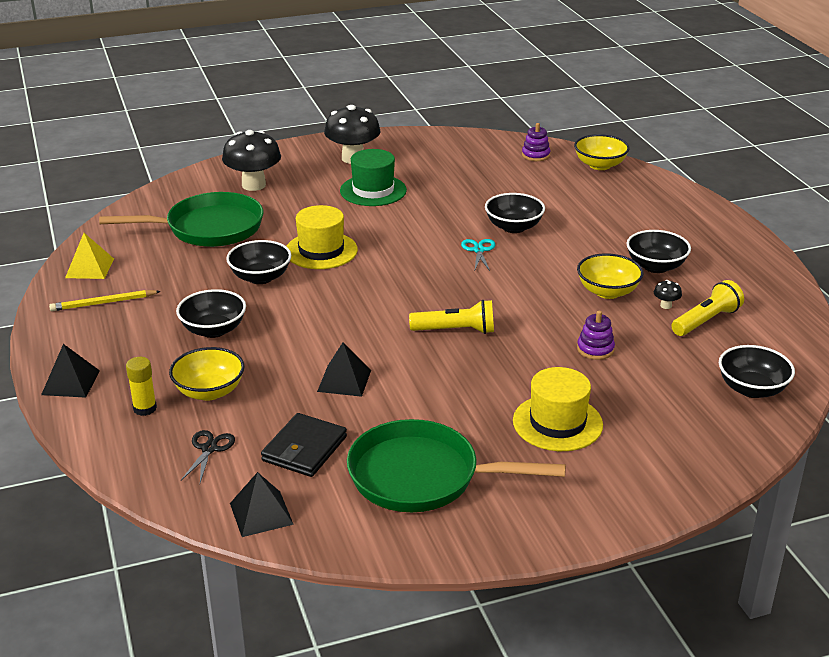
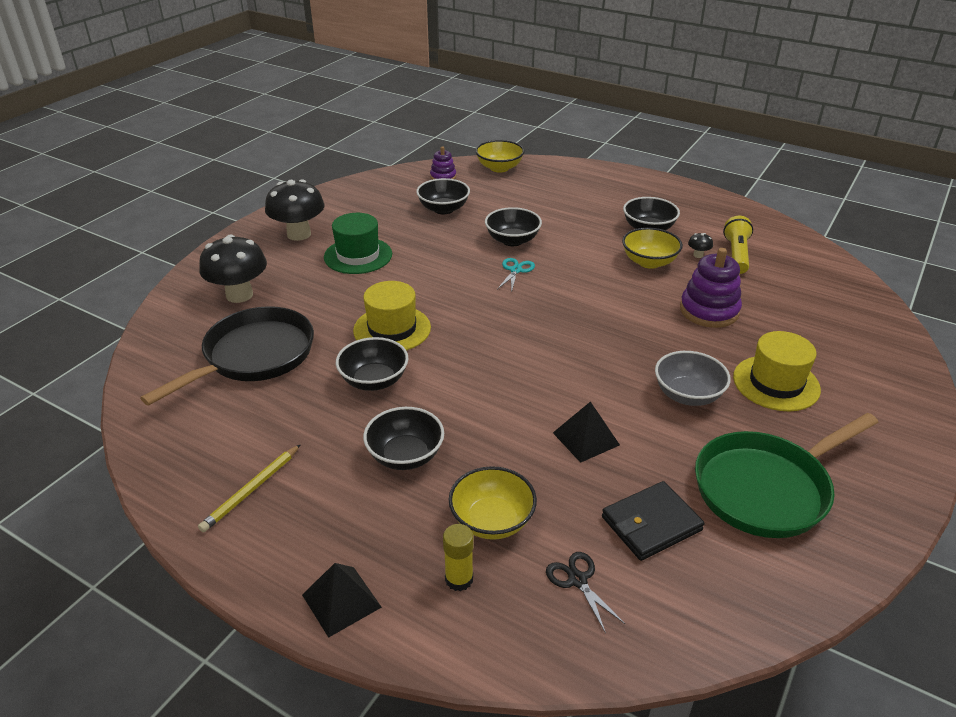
camera: 40 degrees left, 5 degrees up
(89, 268) = (181, 459): yellow pyramid -> none
(208, 228) = (254, 356): green pan -> black pan
(261, 513) = (714, 614): black pyramid -> none
(304, 449) = (651, 524): black wallet -> black wallet turned 75 degrees clockwise
(456, 330) = (600, 346): yellow flashlight -> none
(468, 394) = (687, 395): none -> grey bowl
(479, 250) = (516, 270): turquoise scissors -> turquoise scissors turned 60 degrees clockwise
(595, 349) = (709, 311): purple stacking toy -> purple stacking toy, size x1.73
(752, 389) = (833, 290): black bowl -> black bowl (443, 209)

